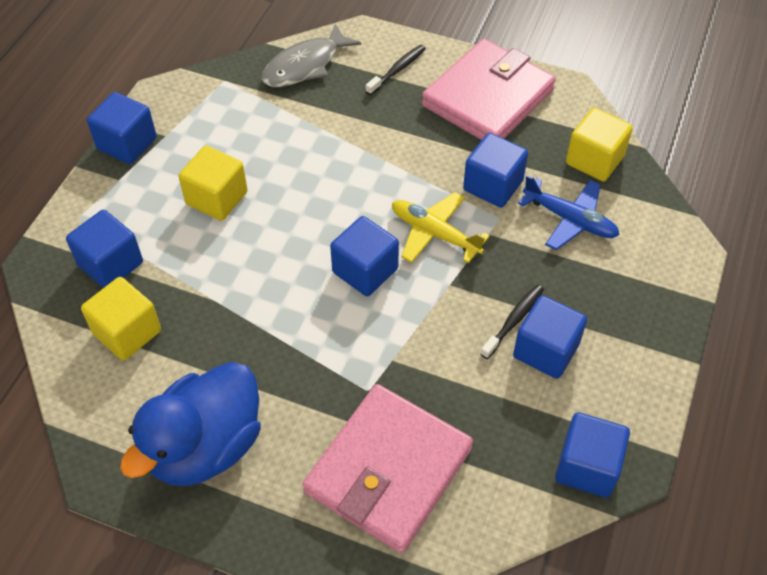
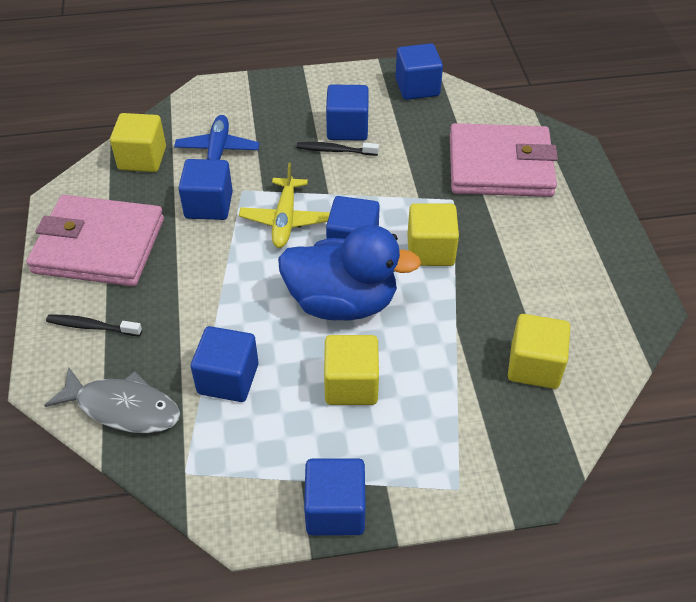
camera: 120 degrees left, 5 degrees down
(110, 264) = (484, 423): blue cube -> blue cube (228, 379)
(205, 446) = (573, 262): blue duck -> blue duck (342, 302)
(313, 329) = (430, 250): none -> yellow cube

